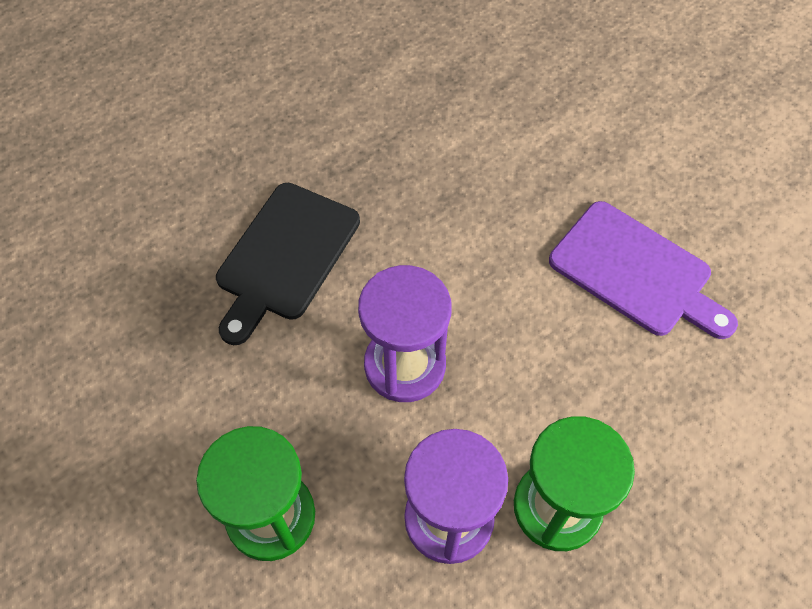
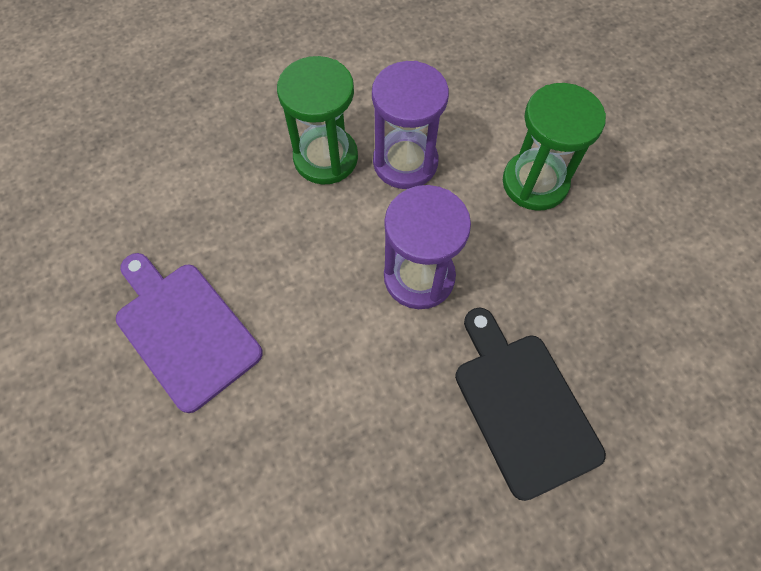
camera: 170 degrees left, 5 degrees up
(285, 256) = (522, 406): black cutting board -> black cutting board turned 60 degrees counterclockwise

